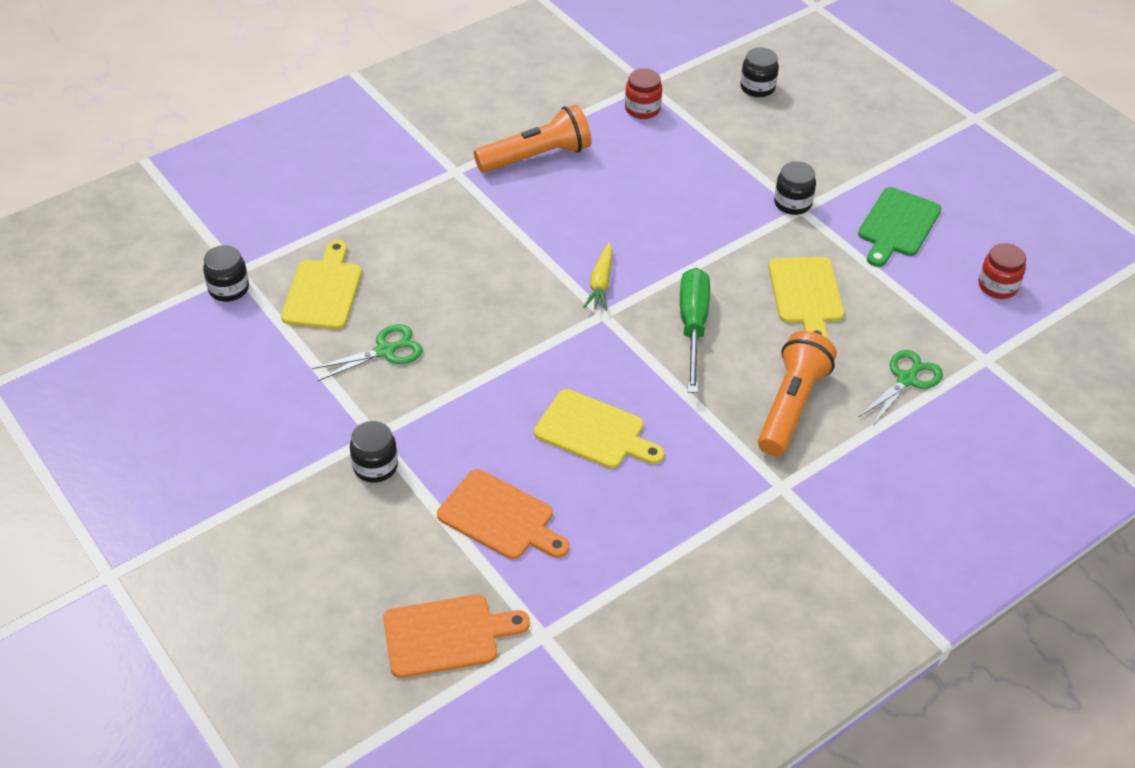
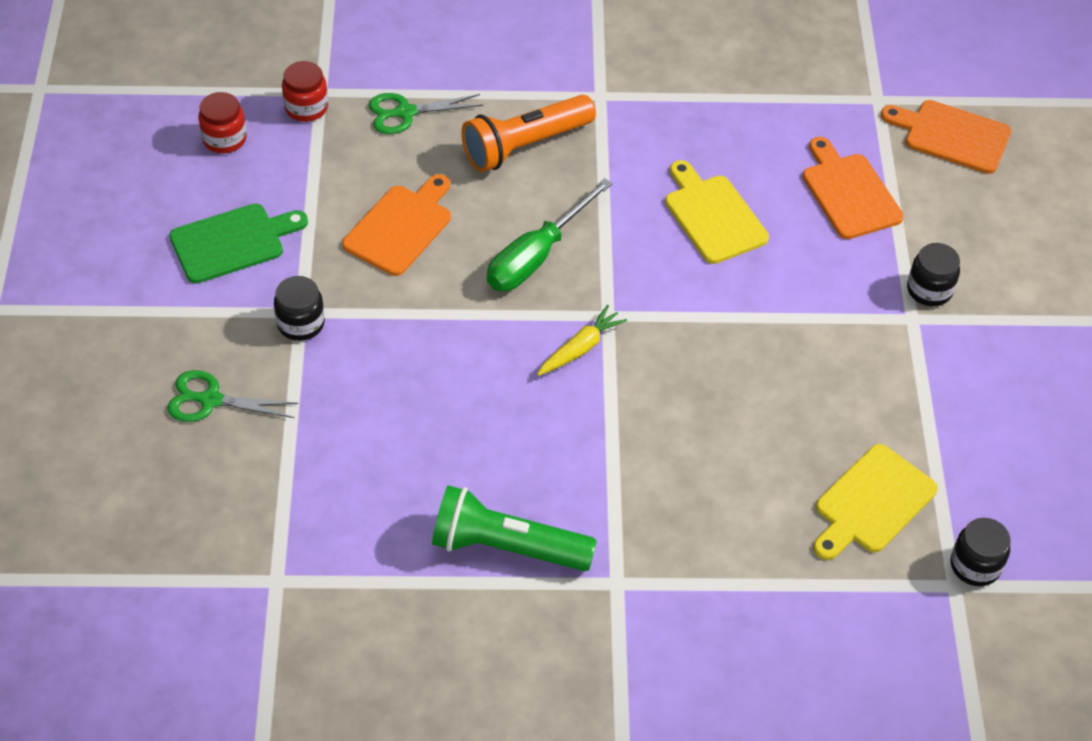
camera: 145 degrees left, 5 degrees up
(385, 351) = (850, 396): green scissors -> green scissors (211, 400)
(536, 157) = (507, 547): orange flashlight -> green flashlight
(642, 109) = (321, 543): red jar -> red jar (306, 108)
(757, 87) = (159, 492): black jar -> none
(806, 295) = (401, 227): yellow cutting board -> orange cutting board

